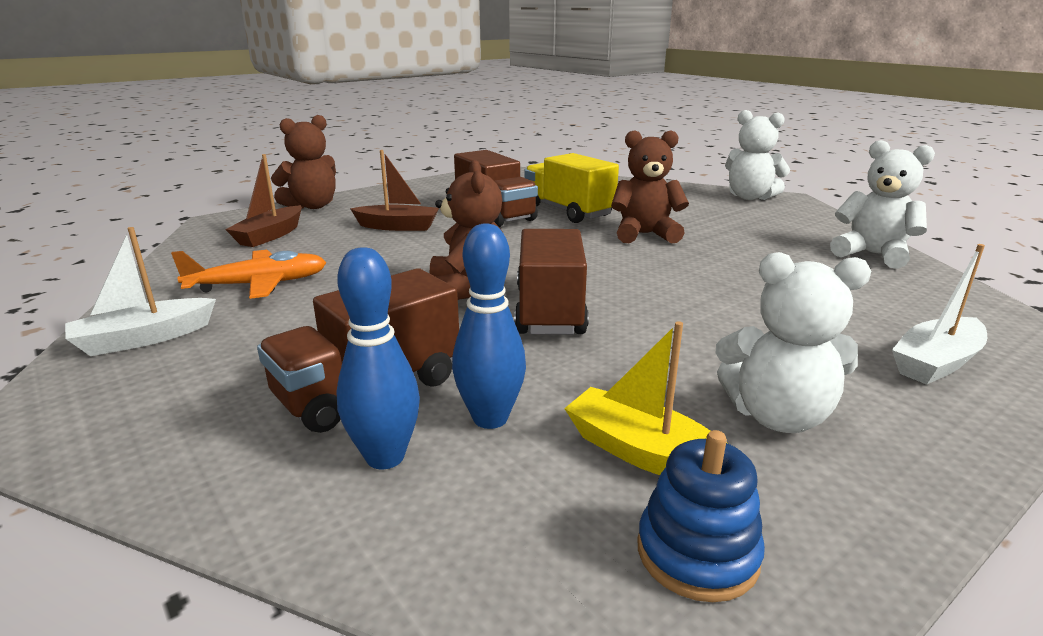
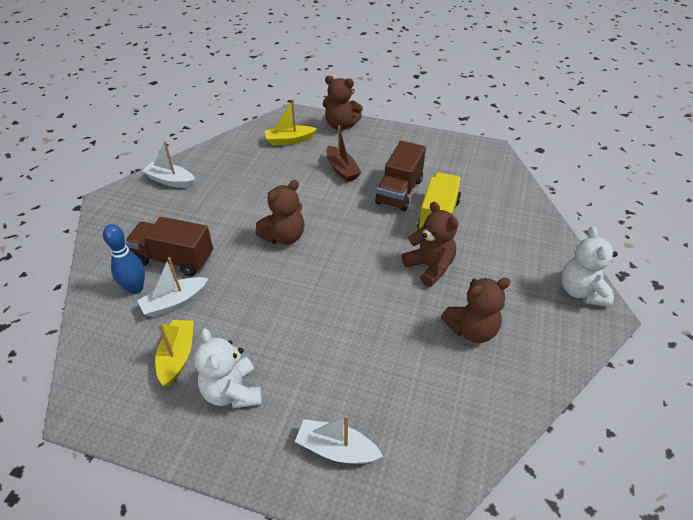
camera: 55 degrees right, 20 degrees up
(258, 285) = (235, 174): orange plane -> none
(270, 235) = (289, 140): brown boat -> yellow boat
(490, 418) = (175, 302): blue bowling pin -> white boat
(549, 311) = (282, 276): brown truck -> none
(697, 553) = (126, 391): blue stacking toy -> none
(765, 244) = (472, 330): none -> brown teddy bear
(872, 254) = (507, 393): white teddy bear -> none

